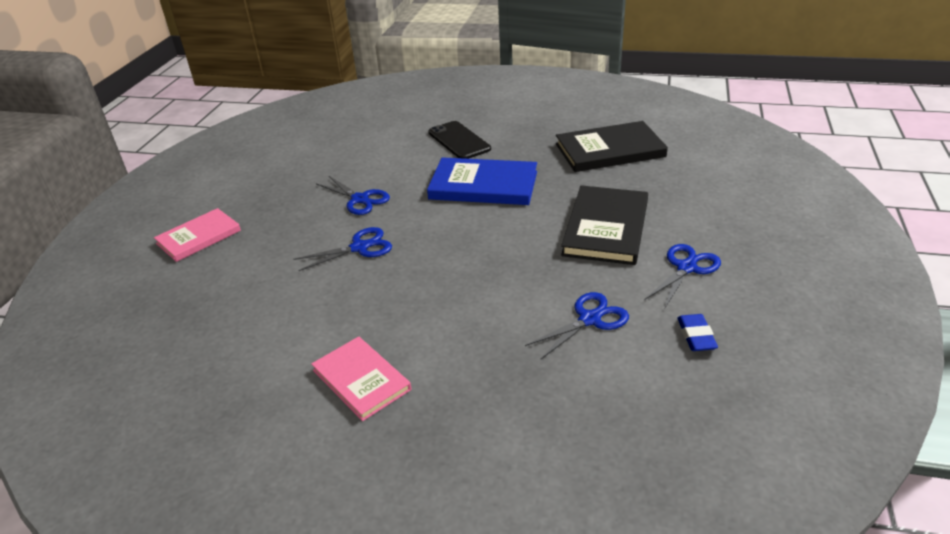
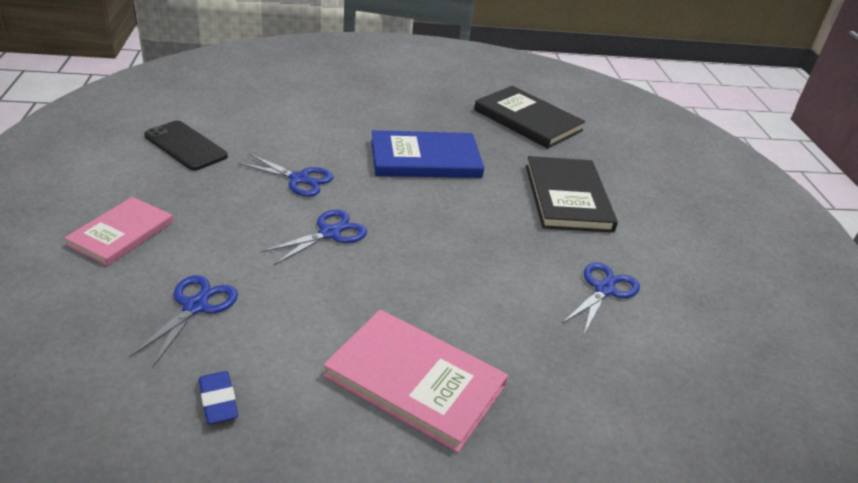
camera: 25 degrees left, 0 degrees up
(361, 380) = (415, 381): pink book -> pink book, size x1.52
(459, 141) = (373, 112): black phone -> black phone (185, 146)
(609, 150) = (527, 120): black book -> black book turned 75 degrees clockwise
(686, 268) = (659, 232): blue scissors -> blue scissors (195, 306)
(696, 336) = (703, 296): blue eraser -> blue eraser (218, 401)

